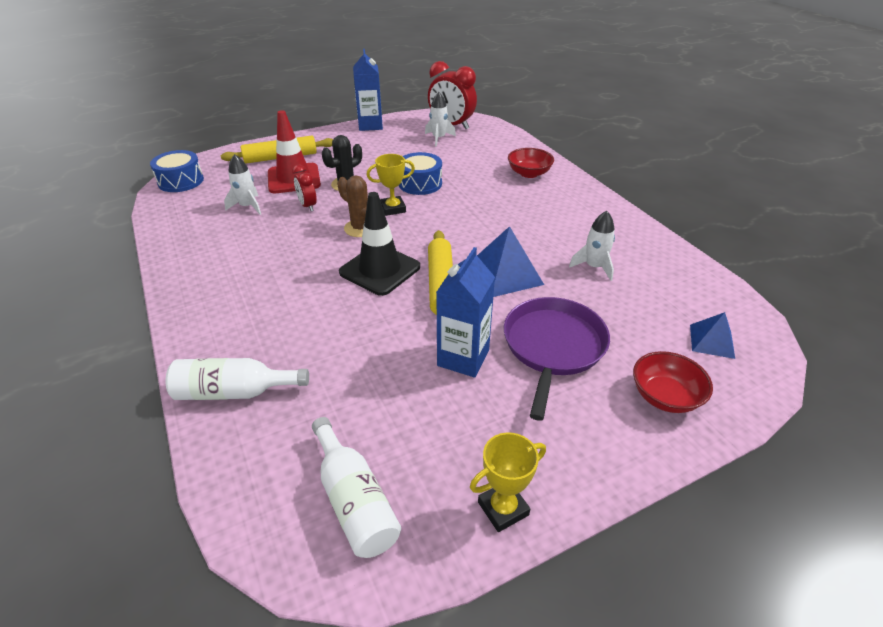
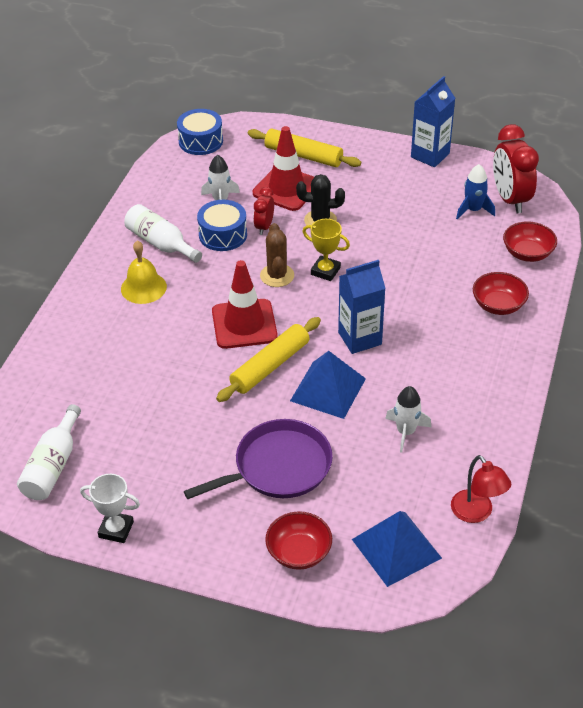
camera: 45 degrees right, 5 degrees up
(234, 392) = (61, 356): white bottle -> white bottle (161, 243)
(253, 292) = (143, 287): none -> yellow bell
(380, 270) = (244, 324): black traffic cone -> red traffic cone
(420, 183) = (382, 257): blue drum -> blue drum (223, 235)
(438, 138) = (473, 210): white rocket -> blue rocket
(463, 358) = (211, 431): blue carton -> blue carton (360, 338)
(502, 143) = (527, 253): none -> red bowl
(503, 508) = (116, 529): yellow trophy -> white trophy
(710, 284) = (476, 513): none -> red lamp
(711, 341) = (396, 548): blue pyramid -> blue pyramid, size x1.66

